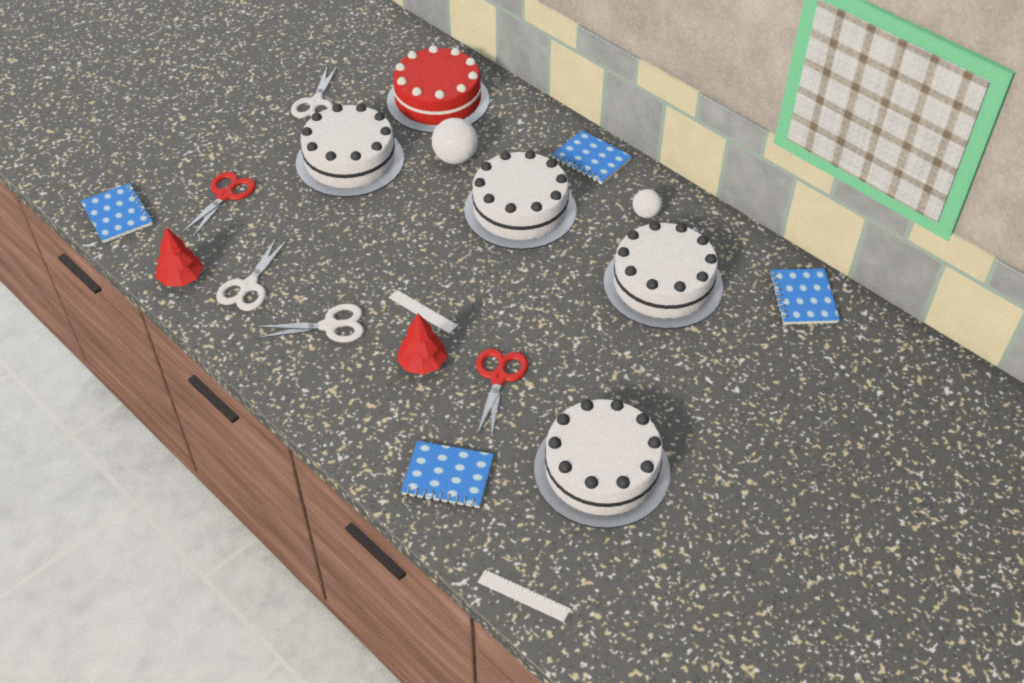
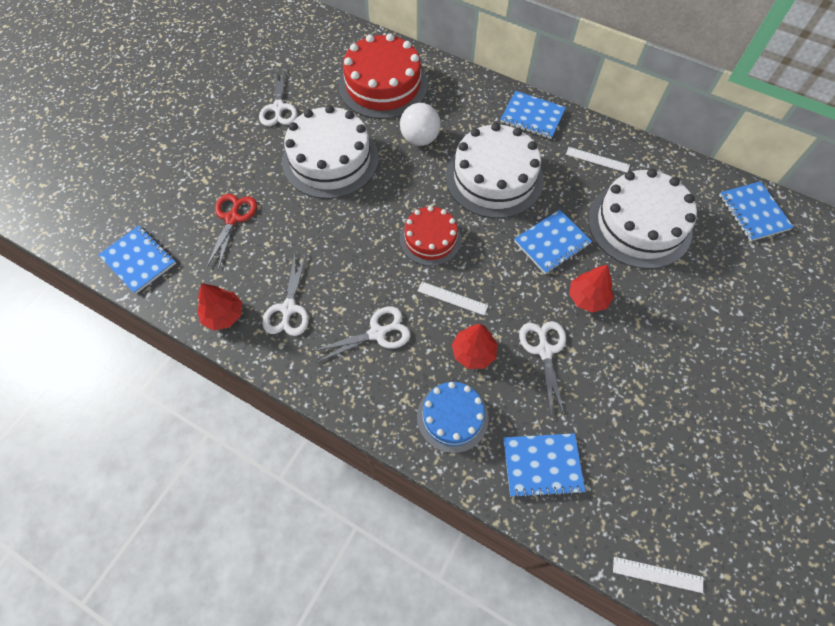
camera: 15 degrees left, 15 degrees up
(374, 415) = (452, 417): none -> blue cake
(424, 253) = (430, 239): none -> red cake
(499, 378) = (544, 350): red scissors -> white scissors
(555, 282) = (552, 243): none -> blue notebook
(570, 340) = (587, 298): none -> red tree
(601, 470) = (668, 423): white cake -> none
(645, 214) = (597, 160): white ball -> white ruler

